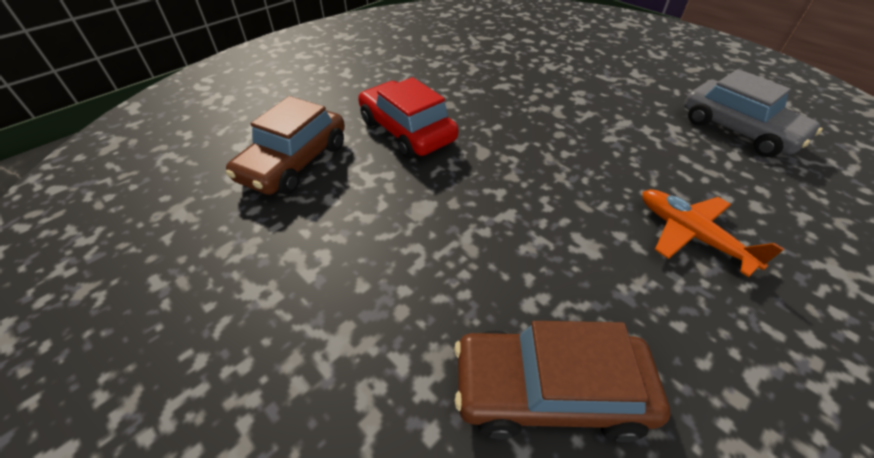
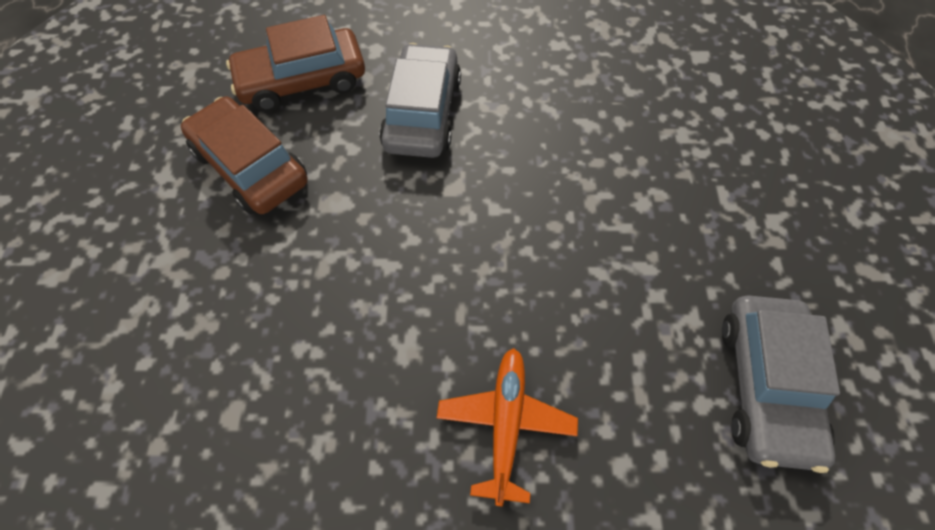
camera: 45 degrees right, 15 degrees up
(406, 131) = (422, 113): red car -> grey car
(549, 391) = (230, 411): brown car -> brown car (250, 167)

